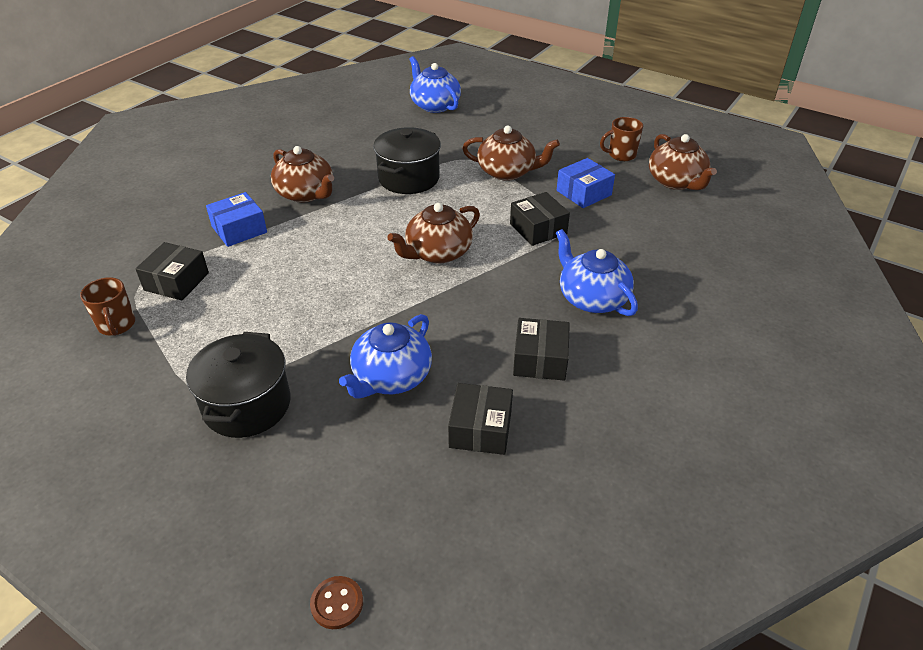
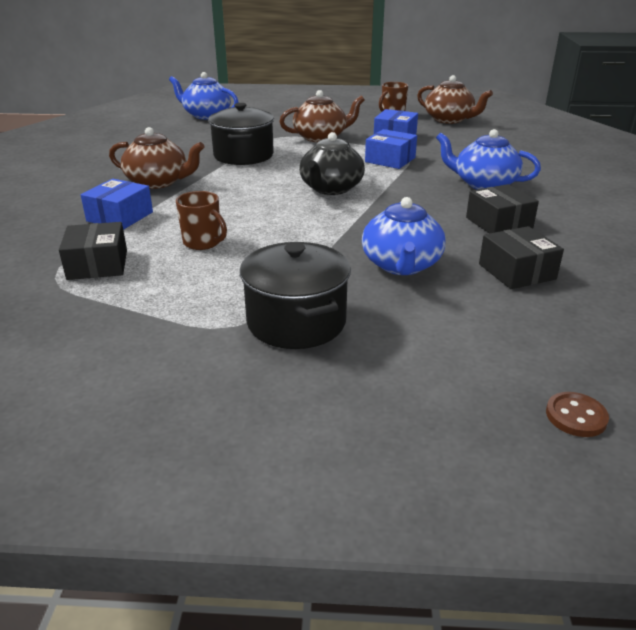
camera: 30 degrees left, 10 degrees down
(117, 325) = (67, 312): brown mug -> brown mug (203, 243)
(437, 253) = (331, 188): brown teapot -> black teapot
(538, 229) = (390, 160): black box -> blue box

